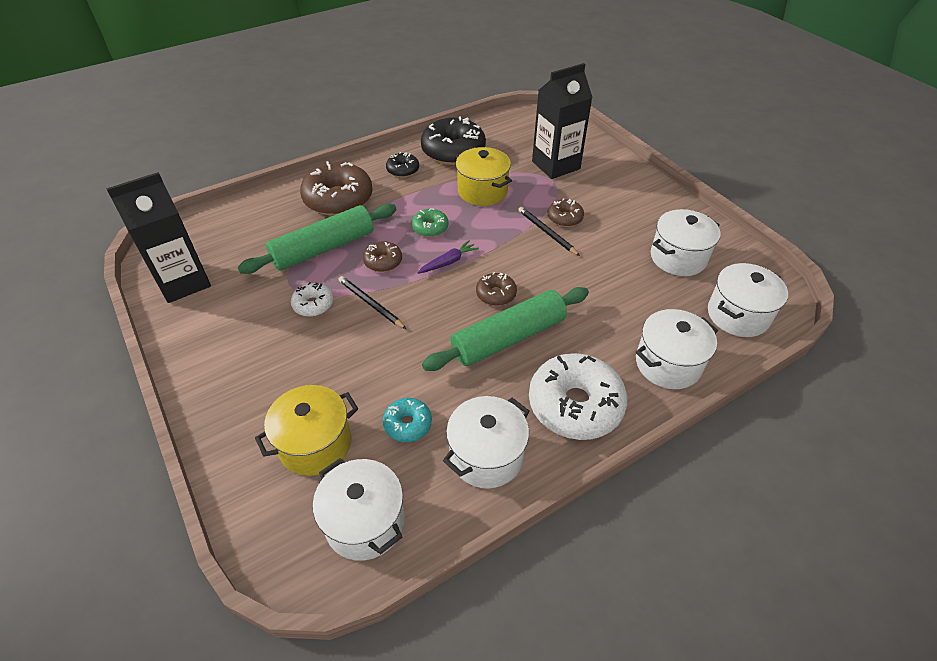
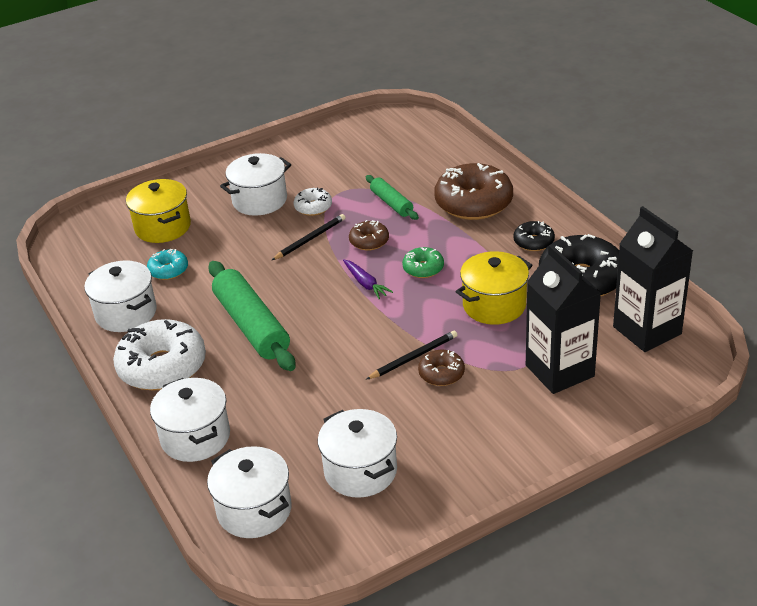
camera: 95 degrees right, 10 degrees down
(183, 282) = (350, 137): black carton -> black carton (647, 330)
(323, 248) = (391, 203): green rolling pin -> green rolling pin, size x0.54
(365, 522) = (90, 257): white pot -> white pot (259, 200)
(496, 294) = (313, 317): brown donut -> none

